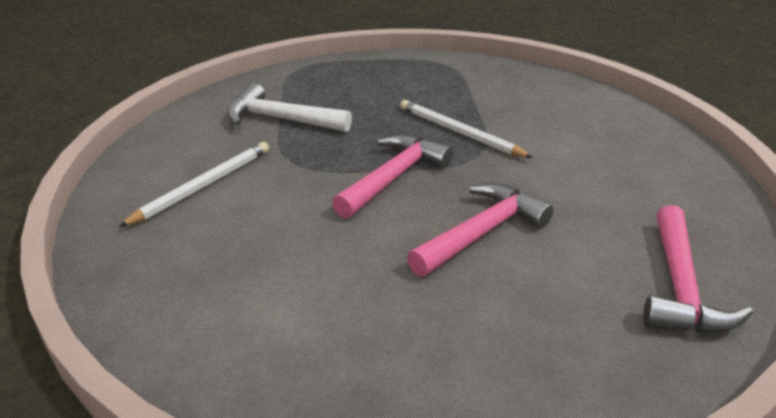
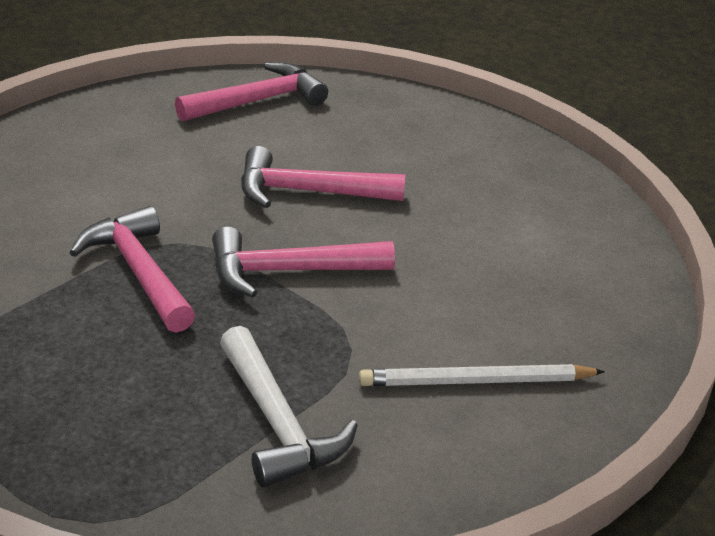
camera: 135 degrees left, 0 degrees up
(459, 132) = (139, 272): white pencil -> pink hammer

